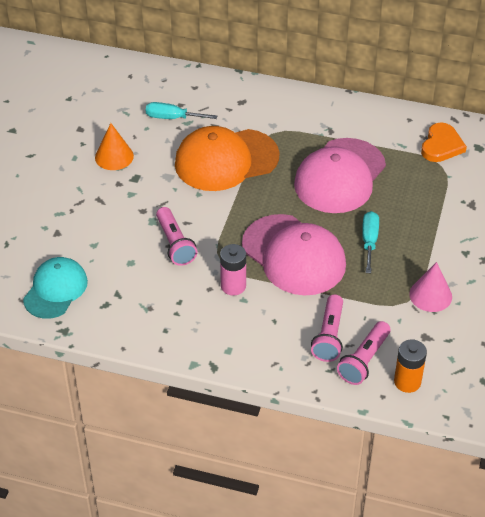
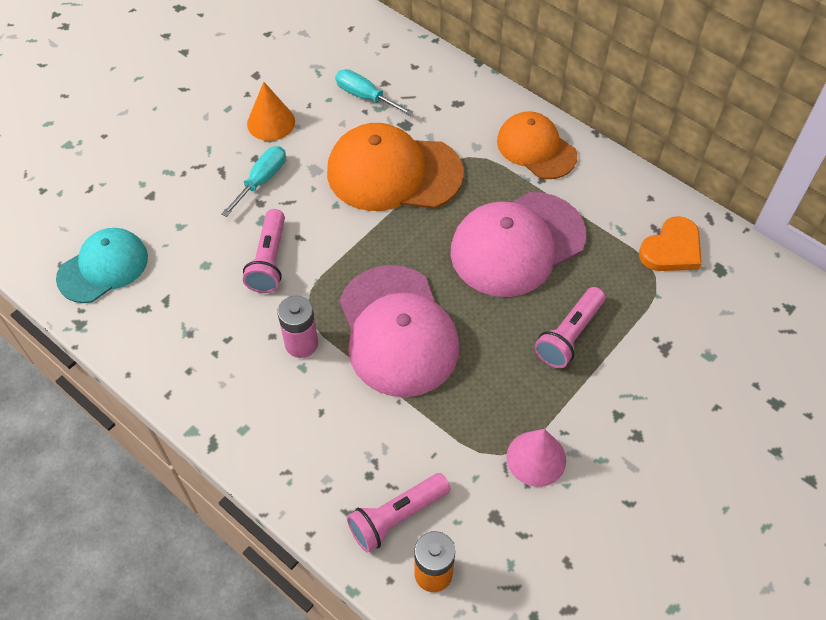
camera: 25 degrees right, 10 degrees up
(315, 113) = (536, 148): none -> orange cap
(329, 336) = (374, 462): pink flashlight -> pink flashlight (569, 335)
(369, 241) = (502, 349): turquoise screwdriver -> turquoise screwdriver (262, 180)

